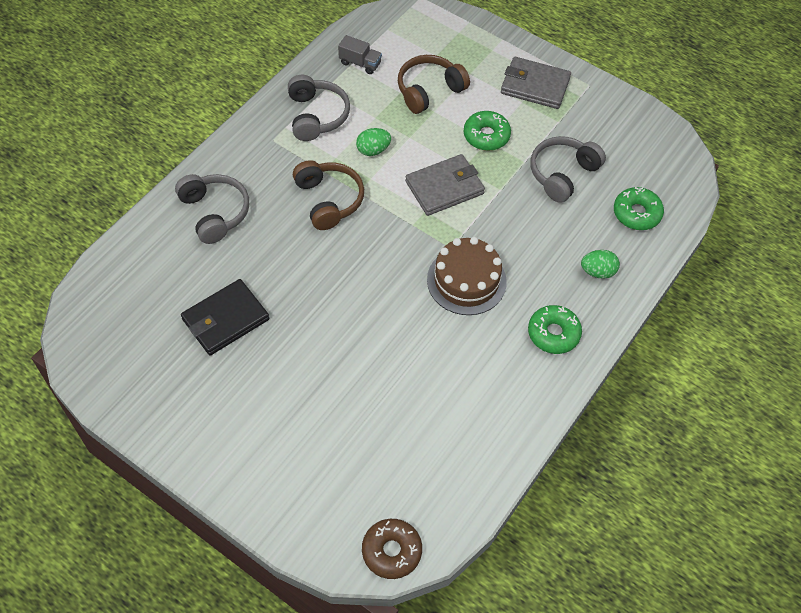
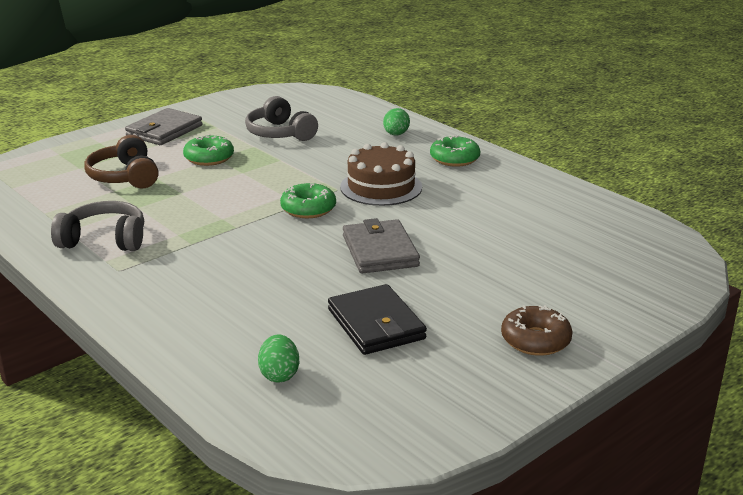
camera: 75 degrees left, 30 degrees down
(215, 213) = (207, 319): grey headphones -> none
(329, 200) = (236, 244): brown headphones -> none
(360, 63) = (48, 207): grey truck -> none
(373, 150) = (183, 213): green egg -> green egg (279, 374)
(391, 551) = (678, 254): brown donut -> brown donut (535, 340)
(444, 187) = (260, 184): grey wallet -> grey wallet (380, 251)
(636, 213) = (342, 113): green donut -> green donut (308, 209)

